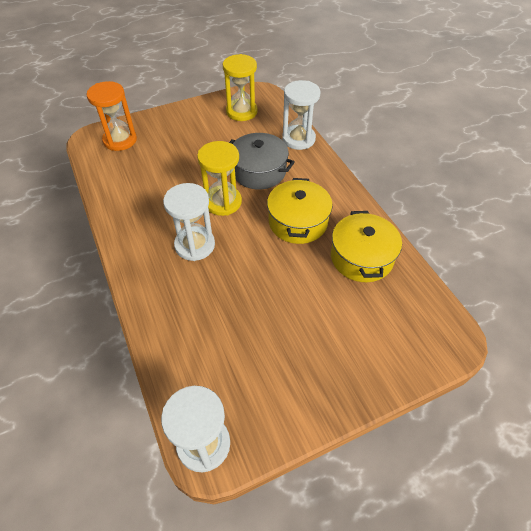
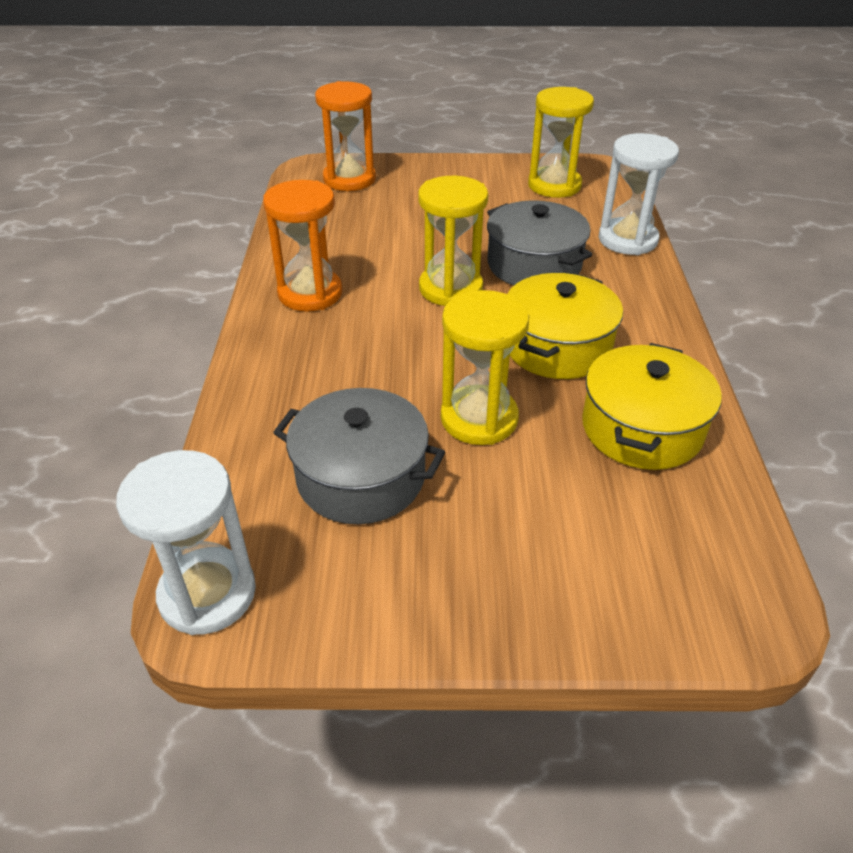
camera: 25 degrees right, 10 degrees down
(145, 232) = (310, 293): none -> orange hourglass
(195, 245) = (371, 330): white hourglass -> none
(242, 341) = (361, 477): none -> grey pot
(282, 281) = (479, 418): none -> yellow hourglass

